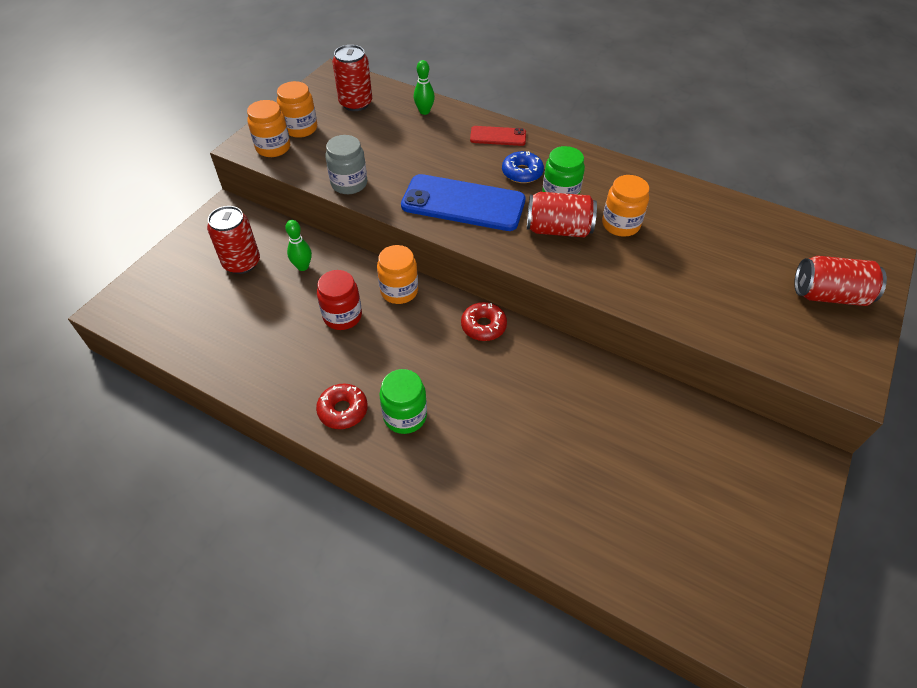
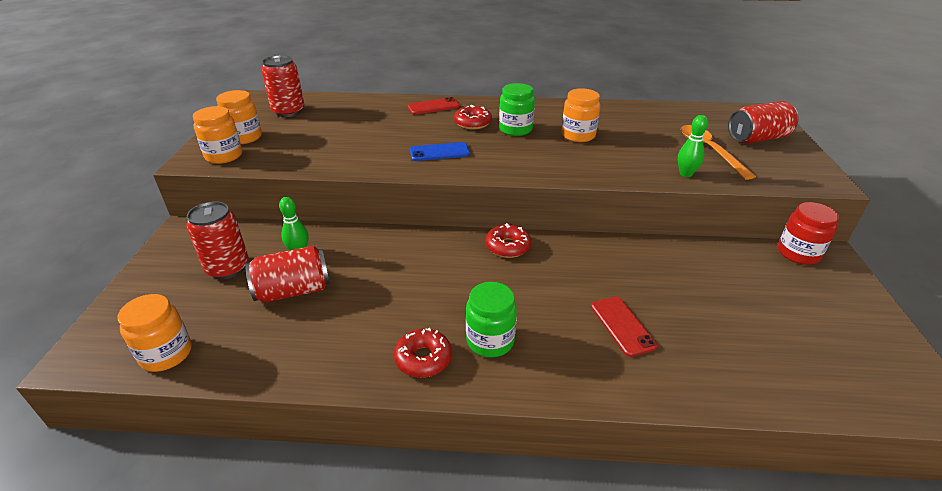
camera: 25 degrees left, 15 degrees down
(342, 316) = (367, 279): red jar -> red jar (798, 253)
(349, 184) = (321, 163): grey jar -> none
(399, 291) = (410, 244): orange jar -> orange jar (166, 354)
(424, 111) = (357, 104): green bowling pin -> green bowling pin (685, 174)
(463, 203) = (439, 152): blue phone -> blue phone, size x0.51
(522, 173) = (472, 123): blue donut -> red donut
(528, 449) = (622, 326): none -> red phone
(558, 229) = (533, 149): red can -> red can (293, 291)
(752, 293) = (709, 151): none -> orange spoon

